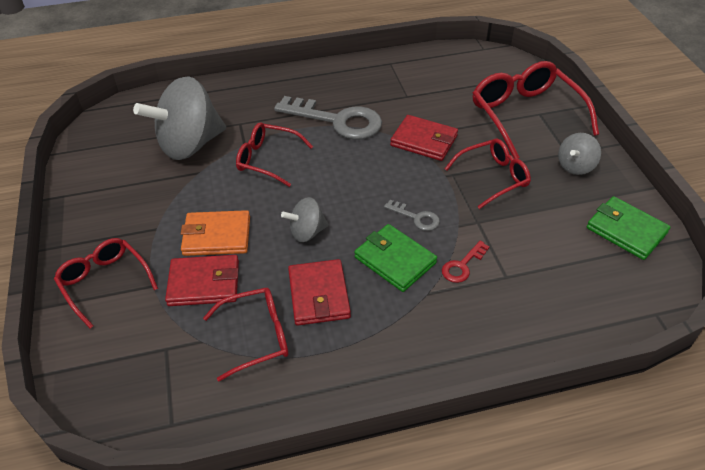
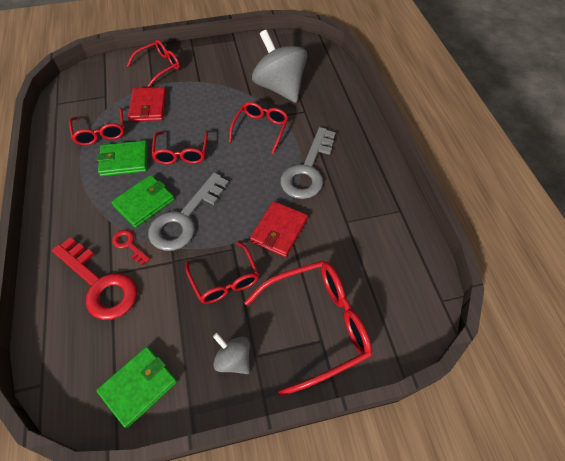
camera: 90 degrees right, 10 degrees up
(217, 236) = (187, 109): orange wallet -> none
(307, 232) = (181, 153): grey spinning top -> red glasses
(319, 295) = (124, 160): red wallet -> green wallet
(416, 218) = (185, 218): grey key -> grey key, size x2.18
(522, 284) = (100, 284): none -> red key

